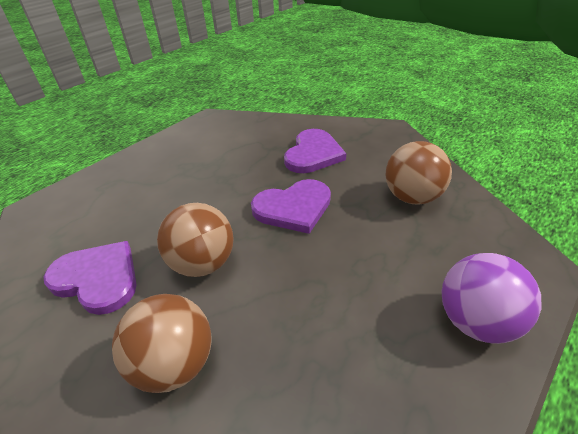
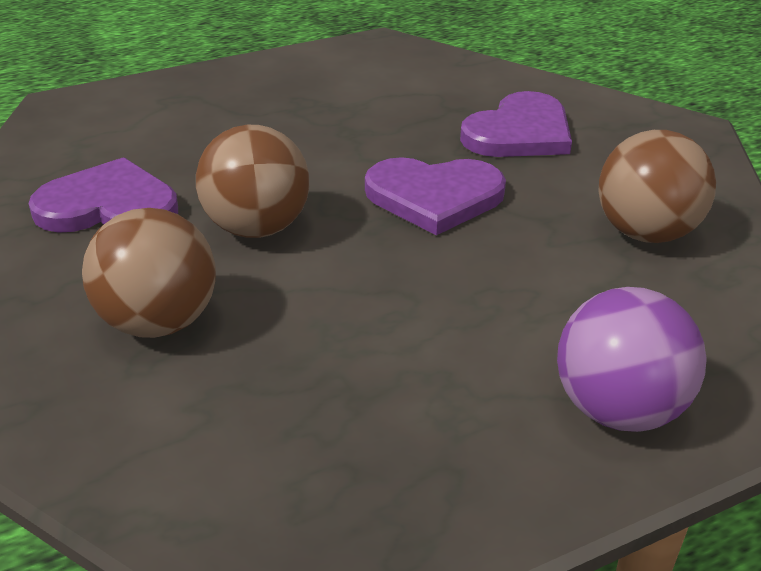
camera: 20 degrees right, 5 degrees down
(97, 278) = (109, 206): purple heart -> purple heart turned 45 degrees counterclockwise

